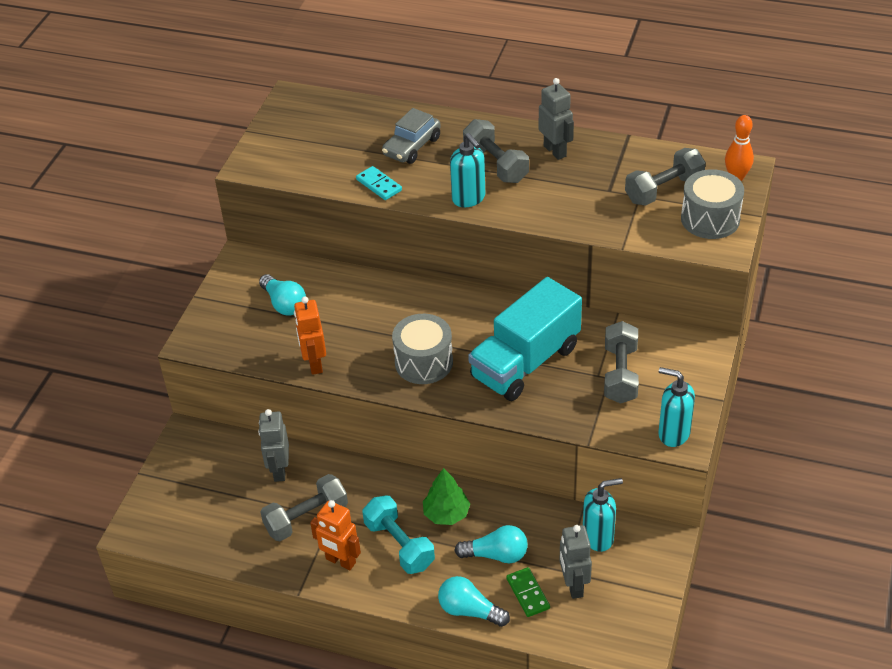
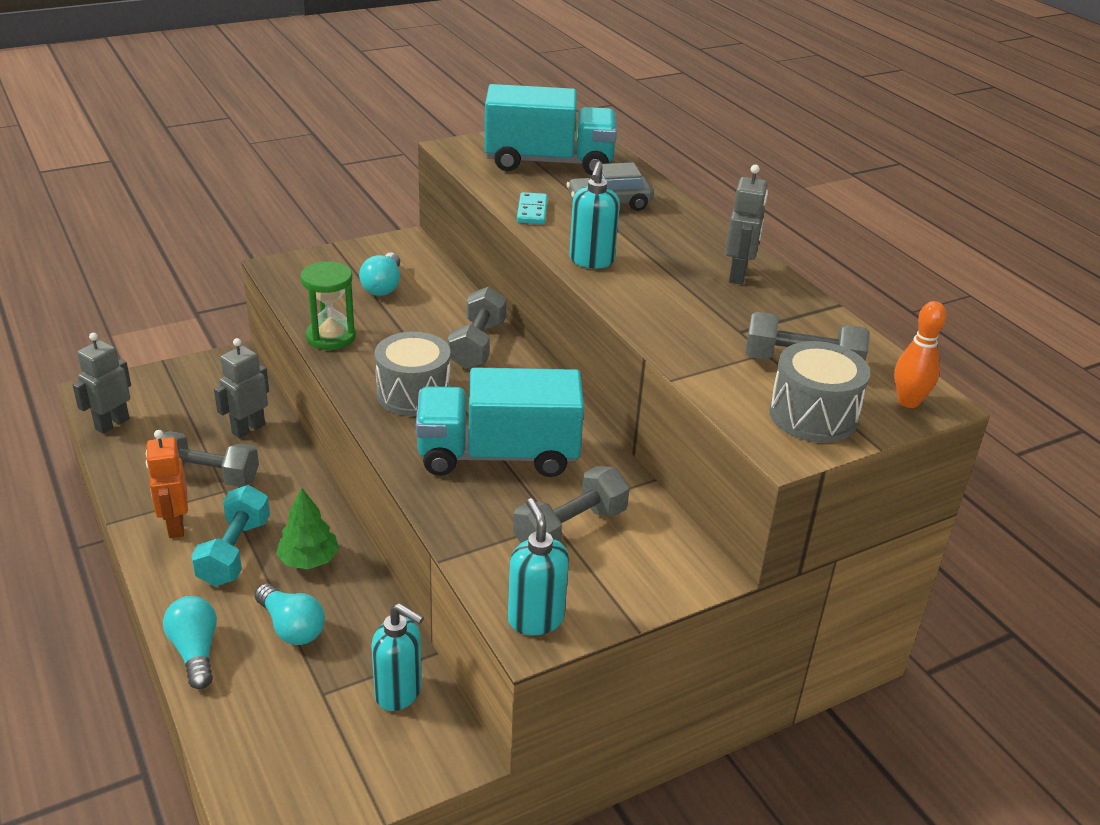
camera: 40 degrees right, 10 degrees down
(314, 364) = (331, 337): orange robot -> green hourglass
(325, 137) = (549, 162): none -> turquoise truck
(495, 164) = (661, 253): grey dumbbell -> grey dumbbell (477, 345)
(528, 593) = (262, 683): green domino -> none
(573, 585) = (309, 713): grey robot -> grey robot (112, 424)

